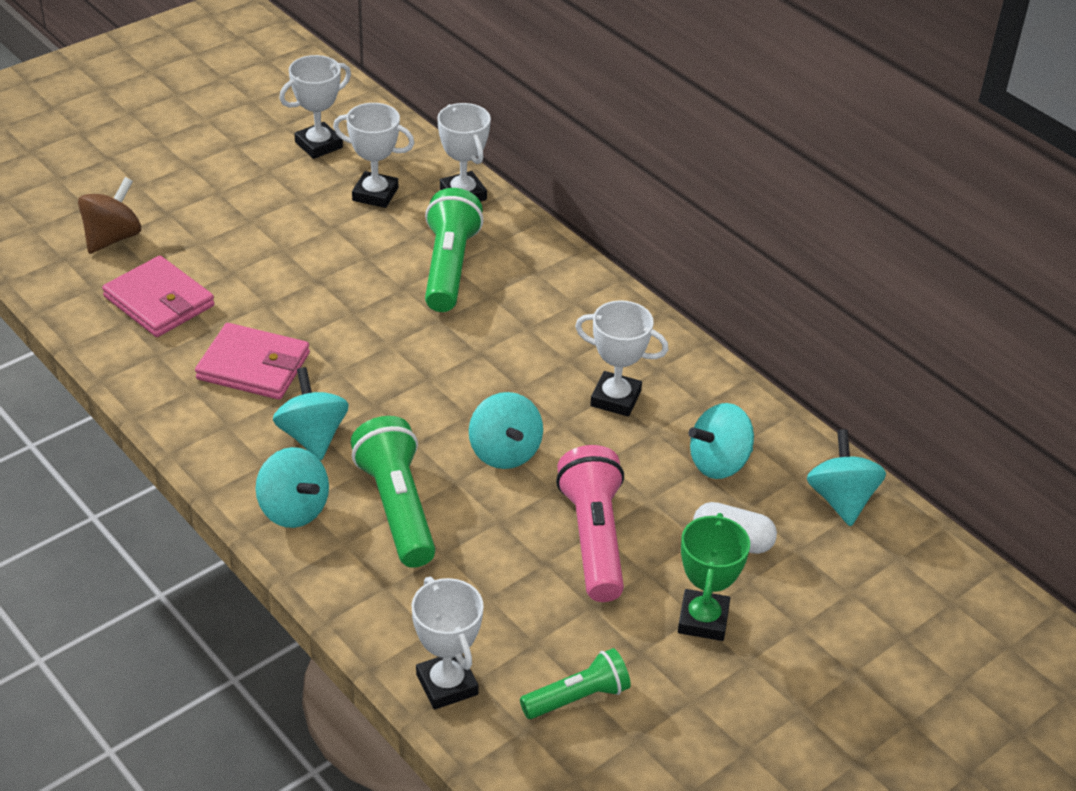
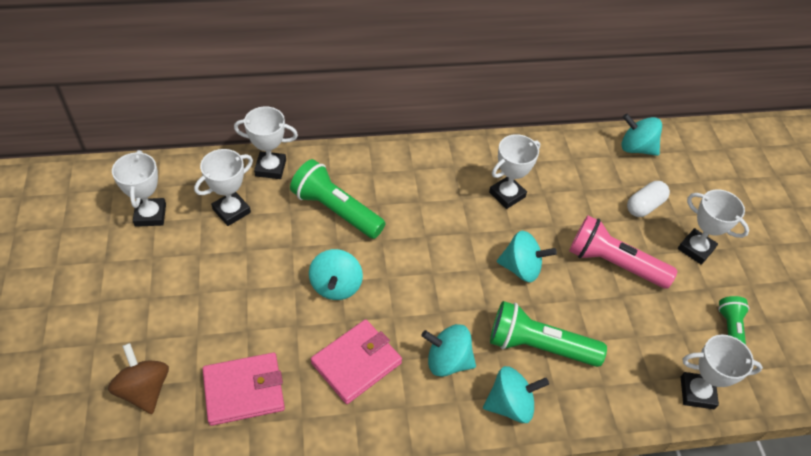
camera: 60 degrees left, 10 degrees up
(703, 620) = (696, 249): green trophy -> white trophy
(719, 463) = (584, 179): turquoise spinning top -> turquoise spinning top (336, 286)

